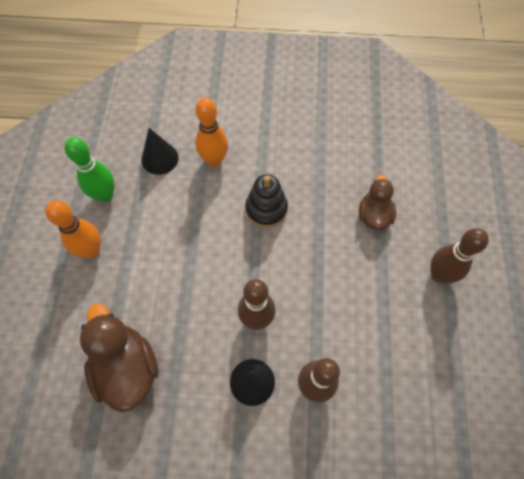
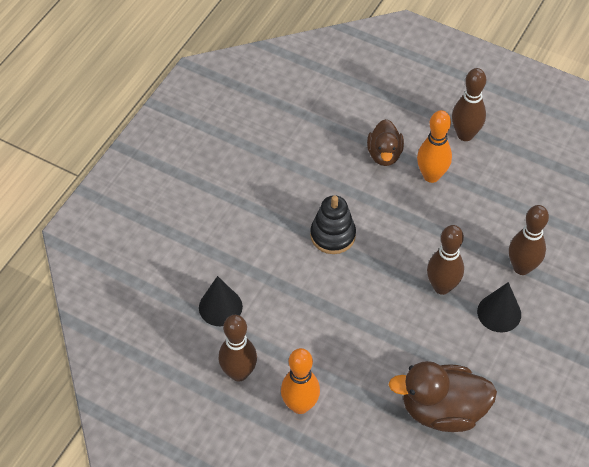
camera: 65 degrees left, 10 degrees down
(105, 195) = (239, 373): green bowling pin -> brown bowling pin
(214, 160) = (251, 258): orange bowling pin -> orange bowling pin (431, 176)
(373, 215) = (384, 154): brown duck -> brown duck turned 120 degrees counterclockwise

